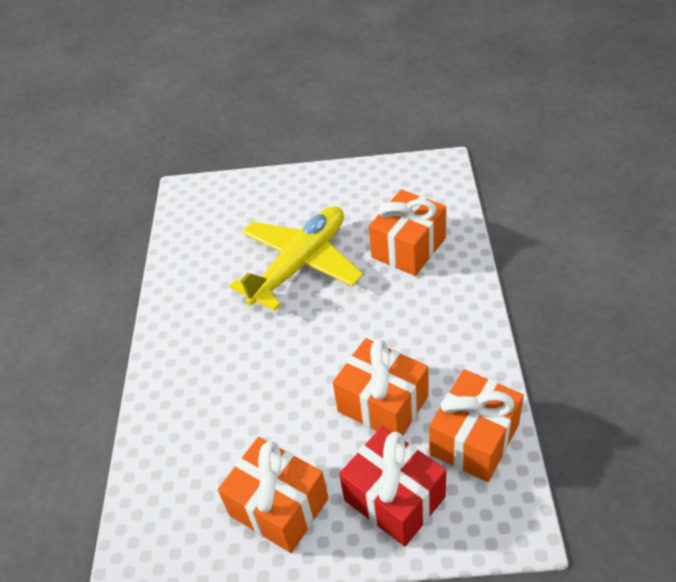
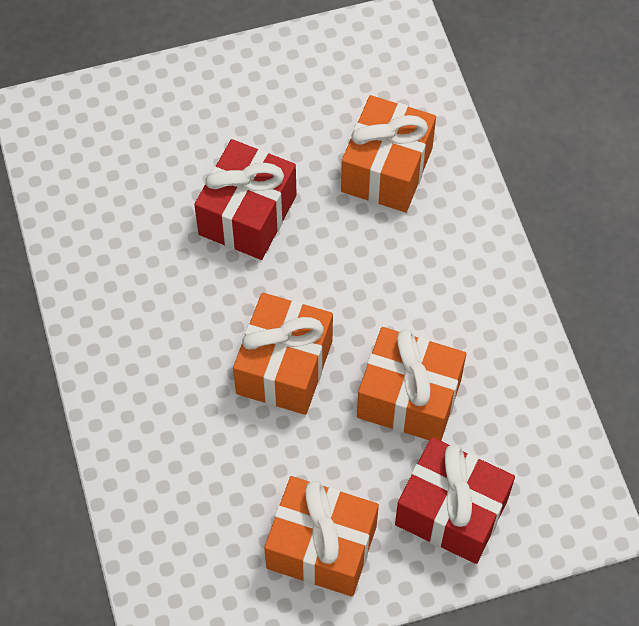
camera: 20 degrees left, 15 degrees up
(300, 264) = (247, 215): yellow plane -> red gift
(474, 439) = (525, 424): orange gift -> orange gift (284, 367)

